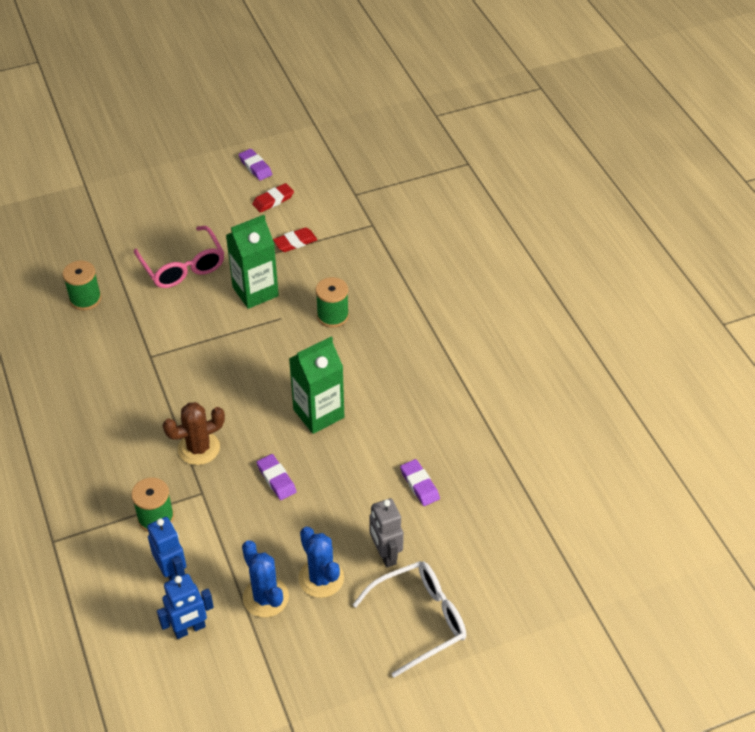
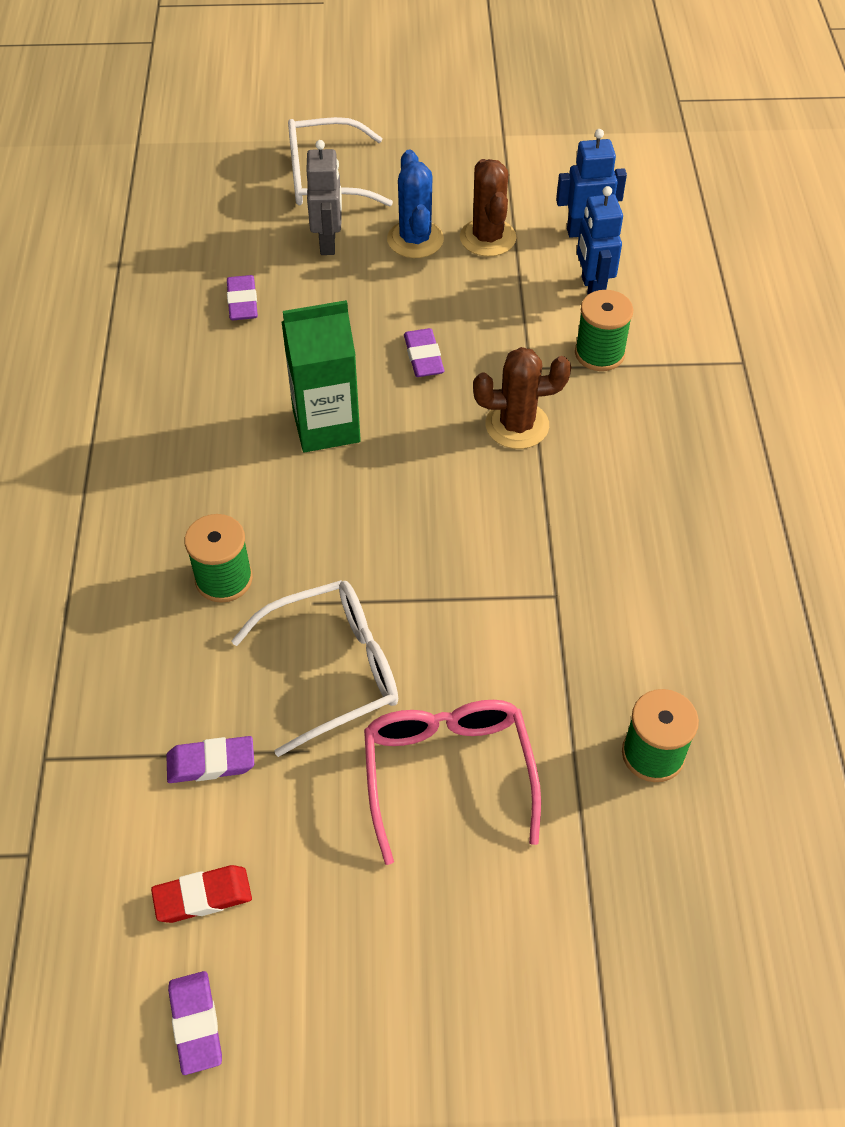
camera: 160 degrees left, 5 degrees up
(255, 291) = (333, 670): green carton -> white glasses
(265, 597) = (487, 238): blue cactus -> brown cactus
(295, 242) = (211, 763): red eraser -> purple eraser

